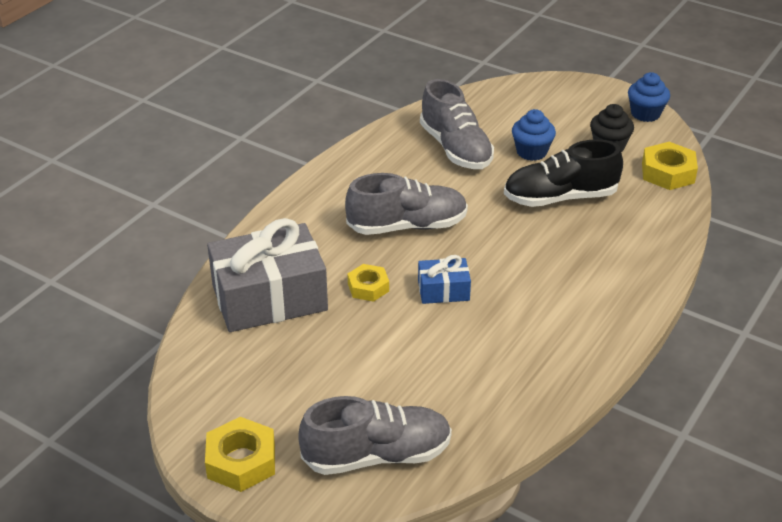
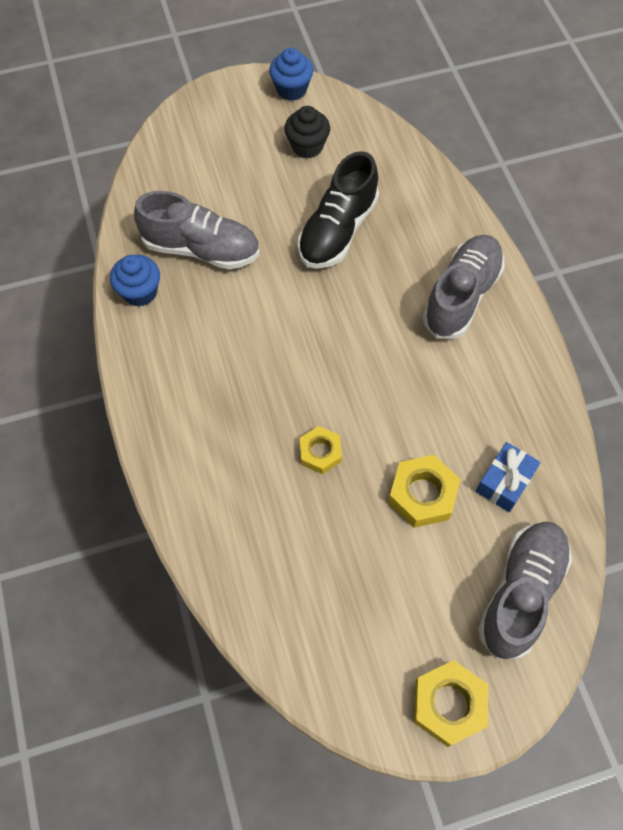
camera: 50 degrees left, 25 degrees up
(269, 297) = (263, 540): grey gift -> none
(407, 226) = (269, 364): grey shoe -> grey shoe (461, 296)
(443, 290) = (374, 400): blue gift -> blue gift (504, 482)
(531, 152) = (261, 201): blue cupcake -> blue cupcake (140, 292)
(668, 173) = (376, 138): yellow nut -> yellow nut (422, 494)

